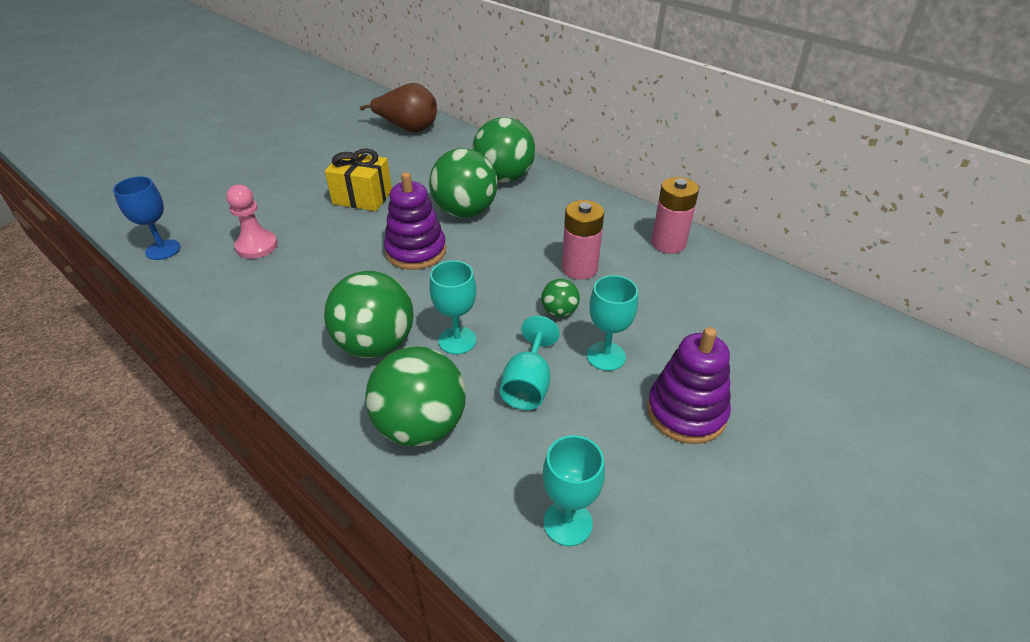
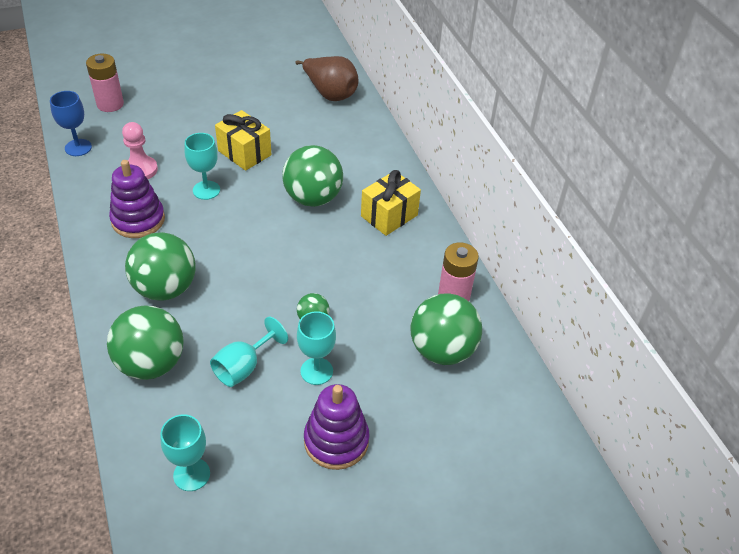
camera: 25 degrees right, 5 degrees up
(416, 251) = (248, 220): purple stacking toy -> purple stacking toy (138, 220)
(457, 340) = (222, 310): turquoise goblet -> turquoise goblet (206, 190)
(504, 178) = (370, 176): green ball -> green ball (442, 350)
(550, 202) = (389, 216): none -> yellow gift
(579, 268) = (360, 288): pink battery -> pink battery (110, 104)

